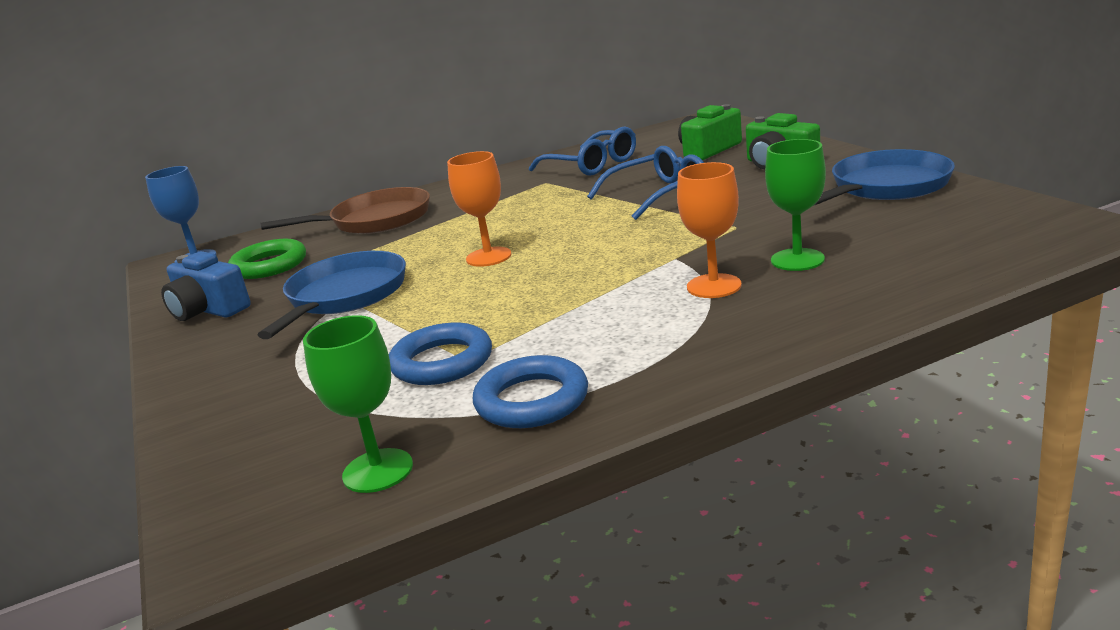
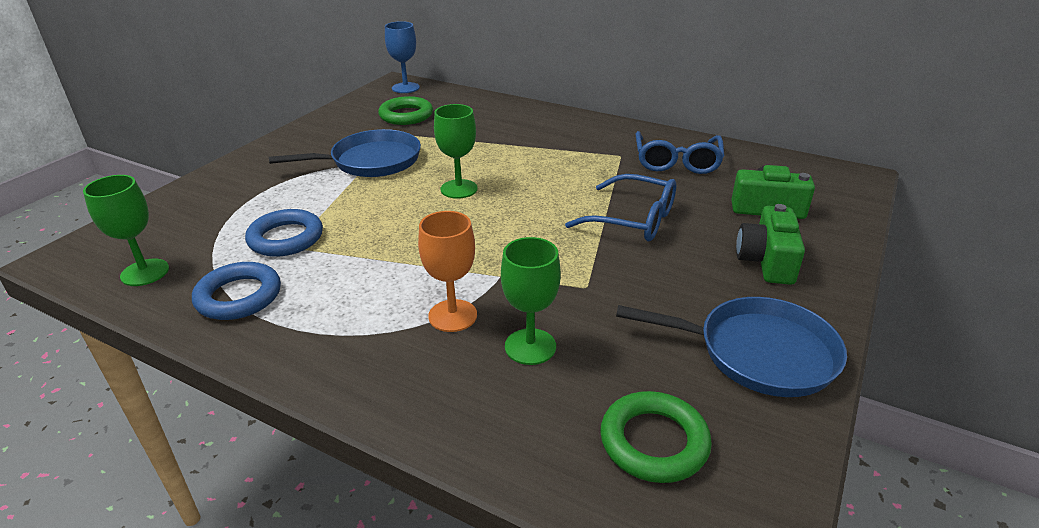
camera: 50 degrees right, 10 degrees up
(209, 310) = (335, 126): blue camera -> none
(375, 220) = (499, 119): brown pan -> none
(488, 257) = (459, 189): orange goblet -> green goblet
(956, 234) = (654, 442): none -> green ring

